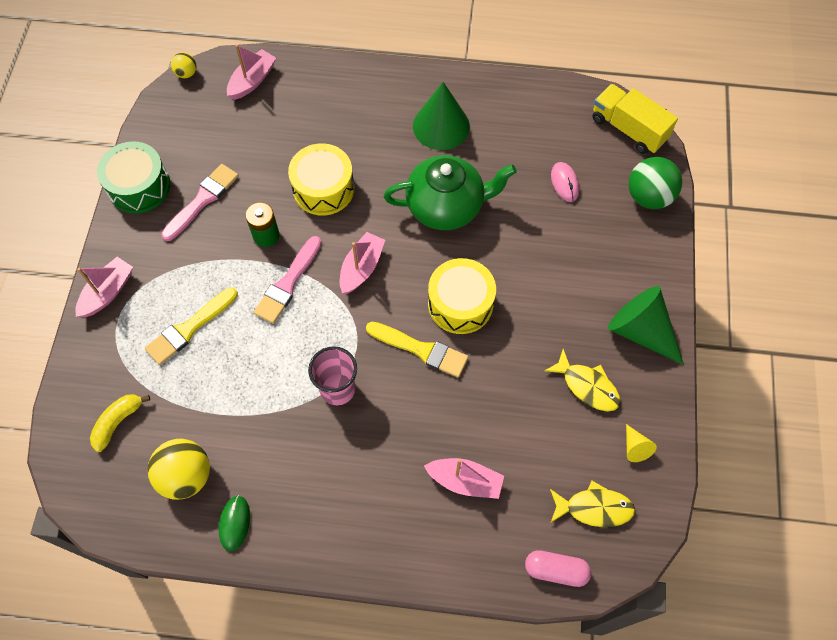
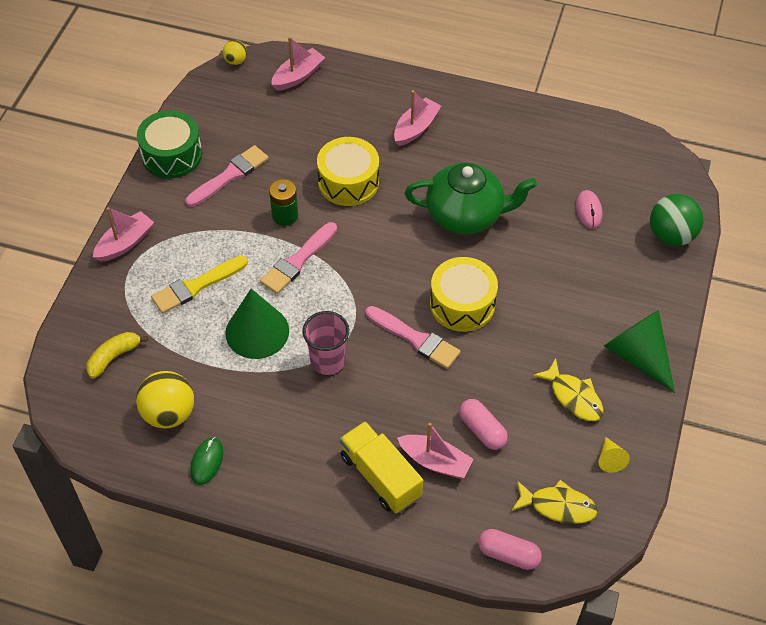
camera: 10 degrees right, 10 degrees down
(361, 268) = (371, 258): pink boat -> pink boat (416, 128)
(420, 349) = (415, 339): yellow brush -> pink brush
(441, 126) = (475, 142): green cone -> green cone (257, 331)
(505, 438) = (482, 430): none -> pink capsule
(628, 129) = (663, 171): yellow truck -> yellow truck (380, 476)

